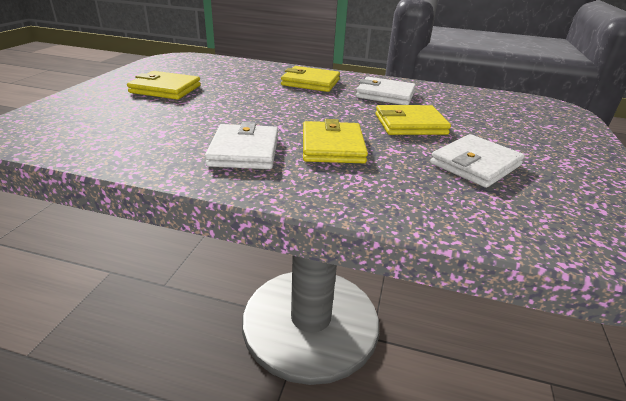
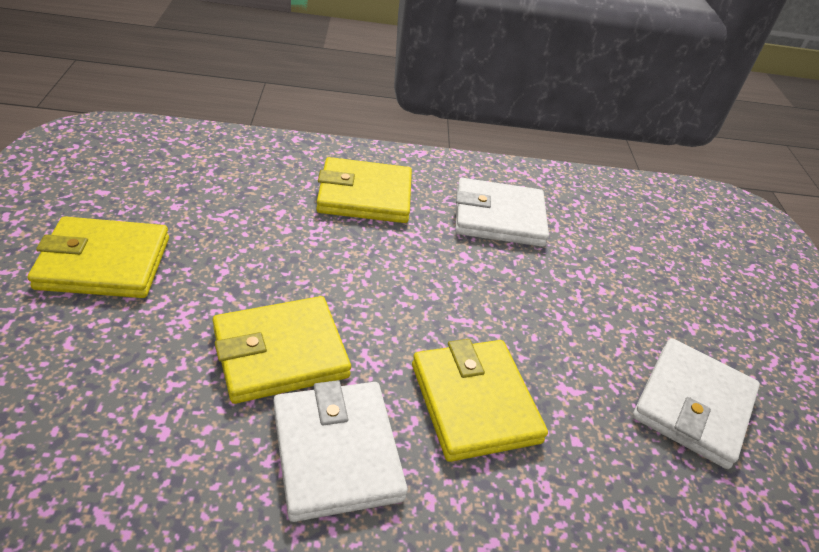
camera: 20 degrees left, 10 degrees up
(410, 124) = (566, 305): yellow wallet -> yellow wallet (280, 353)

